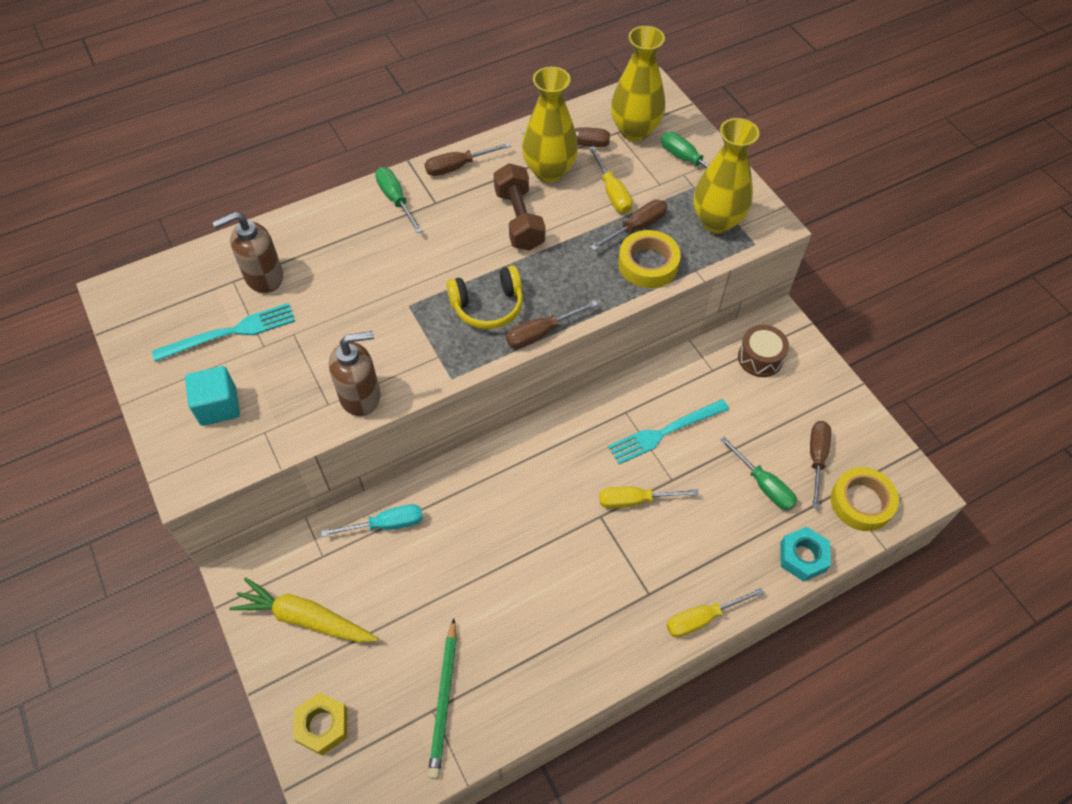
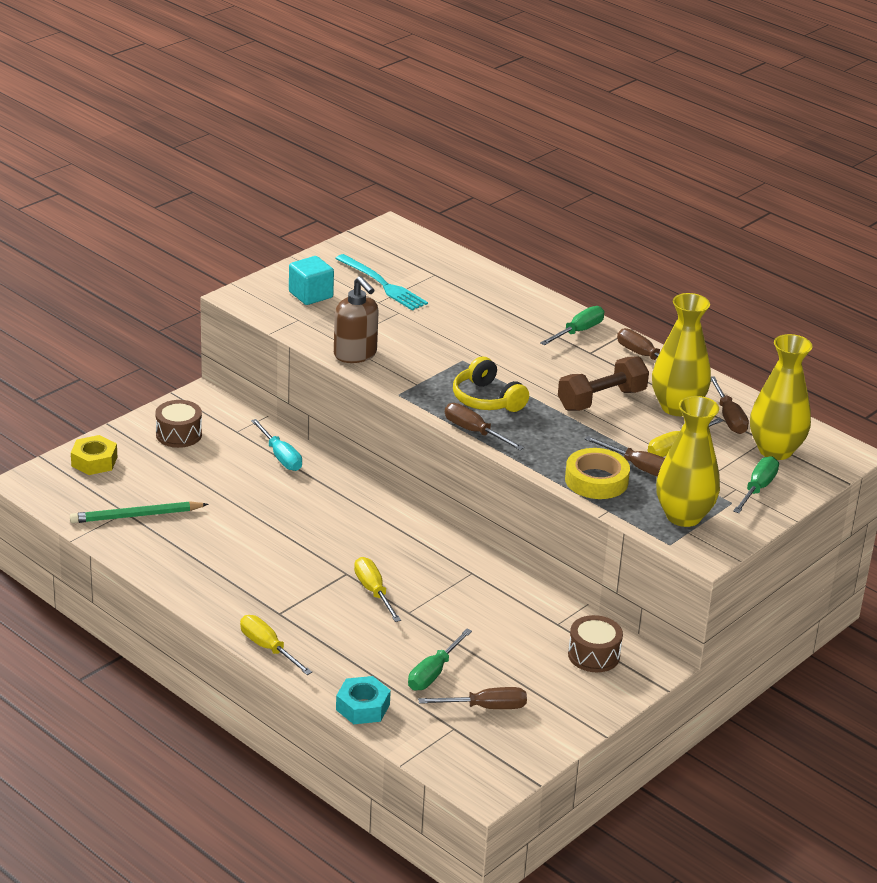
camera: 70 degrees right, 25 degrees down
(263, 277) = (448, 286): brown soap dispenser -> none
(305, 618) = (179, 434): yellow carrot -> brown drum
(665, 432) = (462, 600): turquoise fork -> none
(861, 502) = (447, 744): yellow tape -> none

